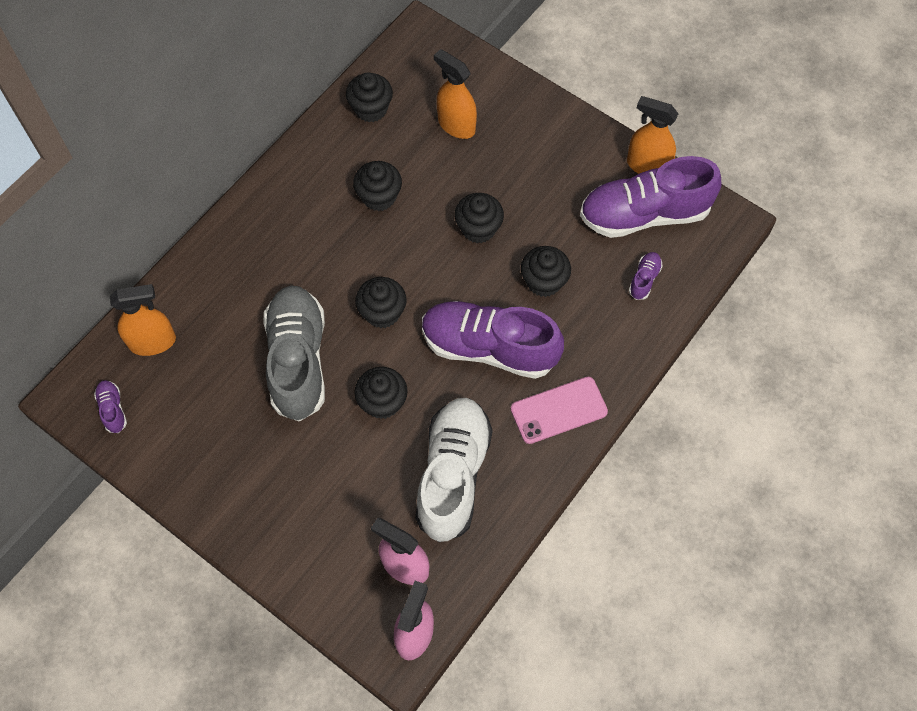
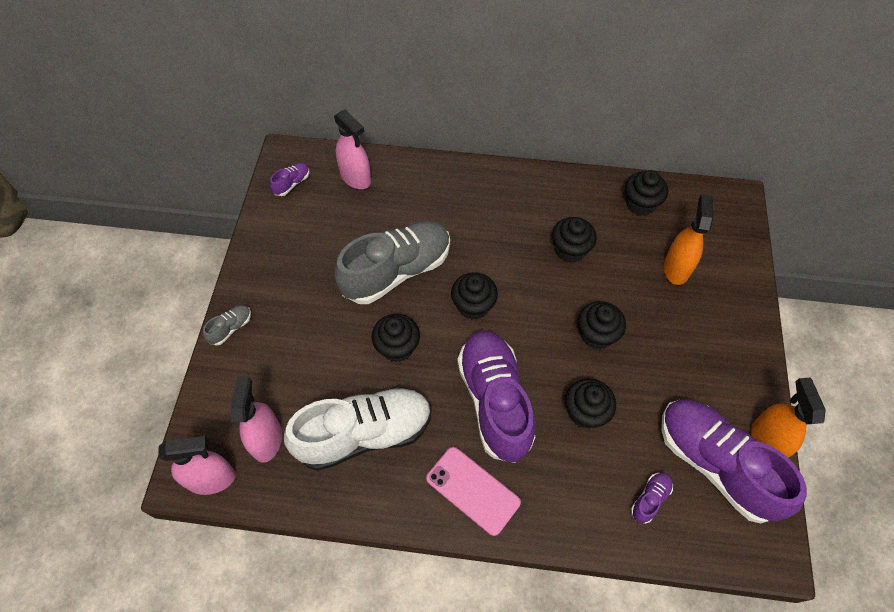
camera: 60 degrees right, 5 degrees down
(153, 342) = (356, 178): orange spray bottle -> pink spray bottle
(258, 550) = (231, 328): none -> grey shoe
(644, 279) = (650, 499): purple shoe -> purple shoe turned 45 degrees counterclockwise

